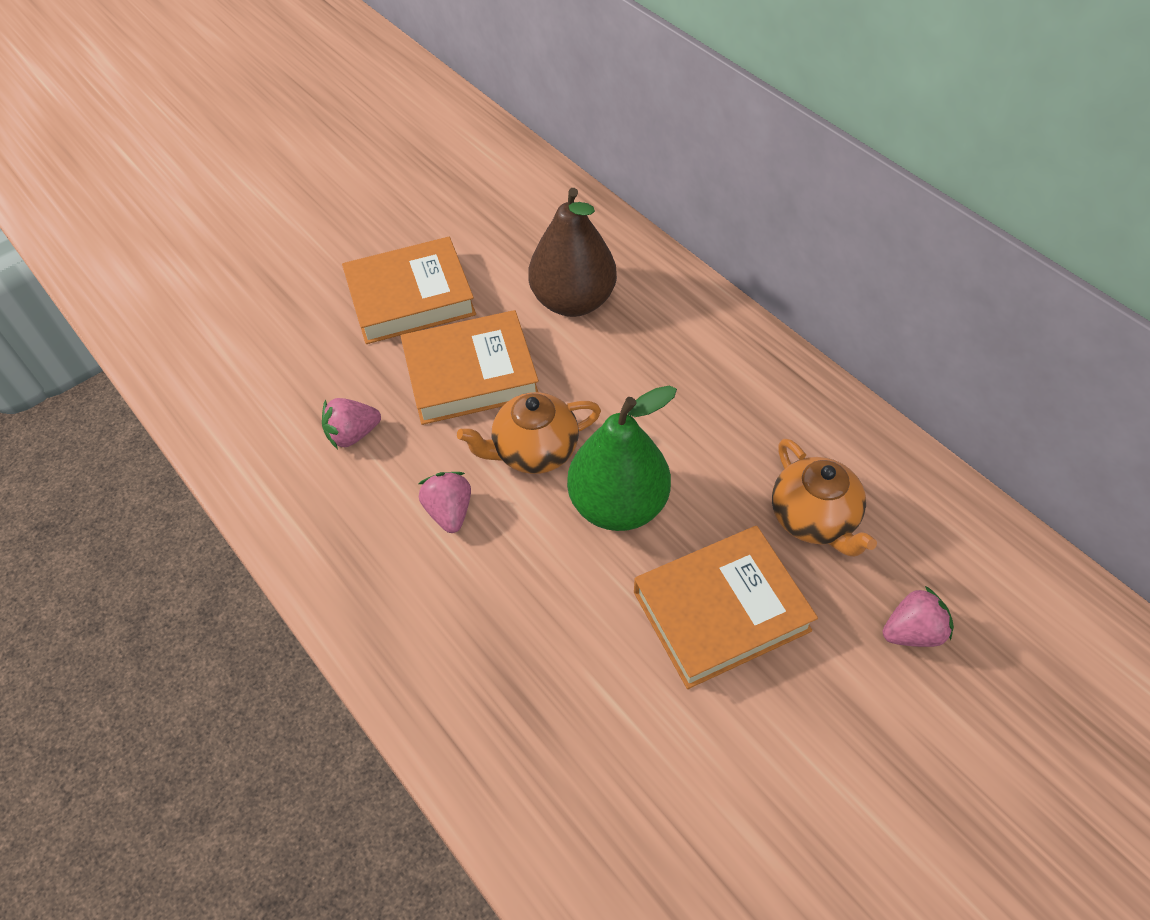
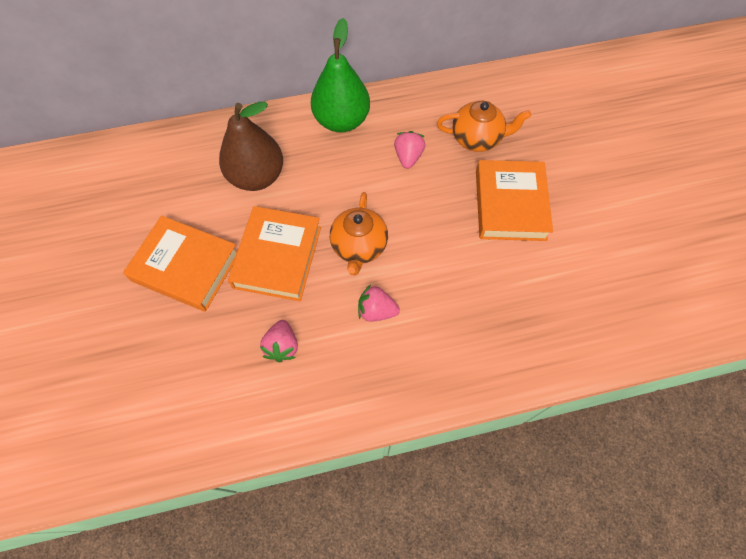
camera: 65 degrees left, 10 degrees up
(410, 297) = (186, 267): orange book -> orange book turned 75 degrees counterclockwise
(618, 505) = (420, 221): green pear -> green pear (341, 121)
(912, 632) = (557, 133): pink strawberry -> pink strawberry (408, 157)

